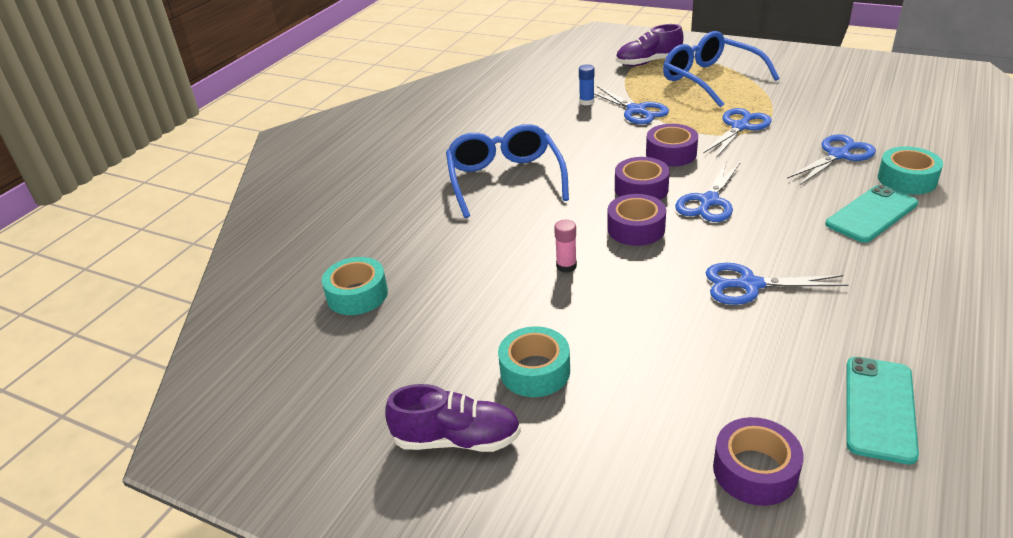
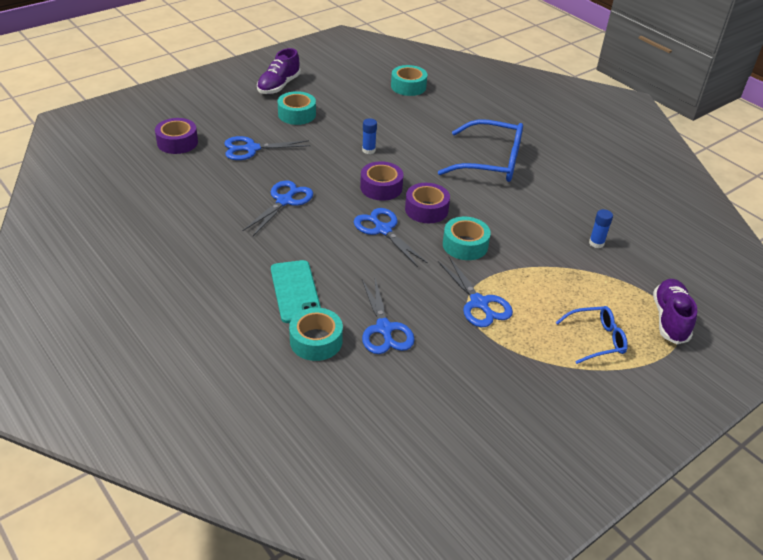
camera: 110 degrees right, 5 degrees up
(566, 266) = (368, 150): pink glue stick -> blue glue stick
(636, 110) = (557, 262): blue scissors -> blue scissors (251, 149)
(671, 153) = (465, 245): purple tape -> turquoise tape
(710, 79) = (596, 339): blue glasses -> blue glasses, size x0.56
(879, 408) = (162, 191): turquoise phone -> none

